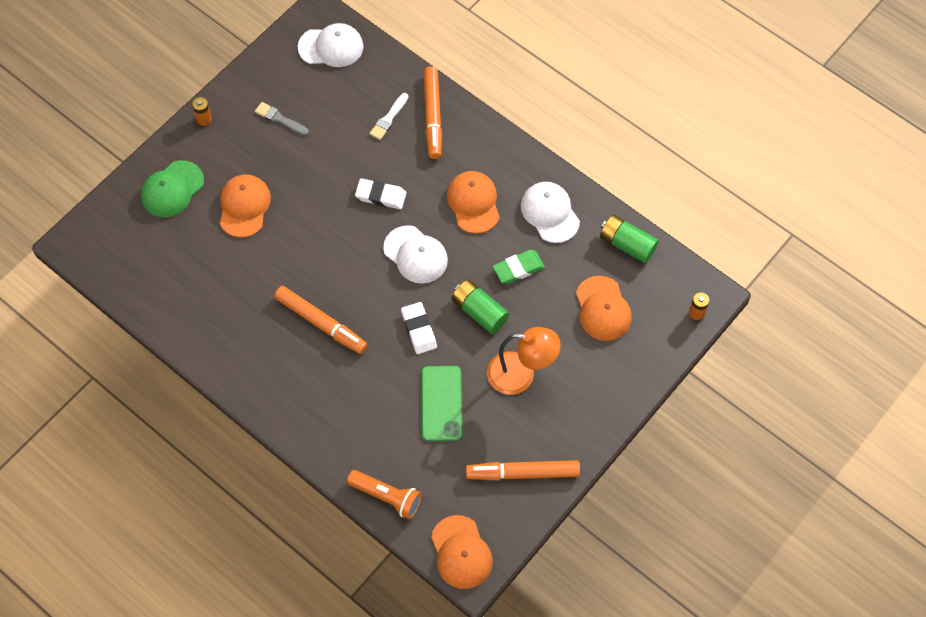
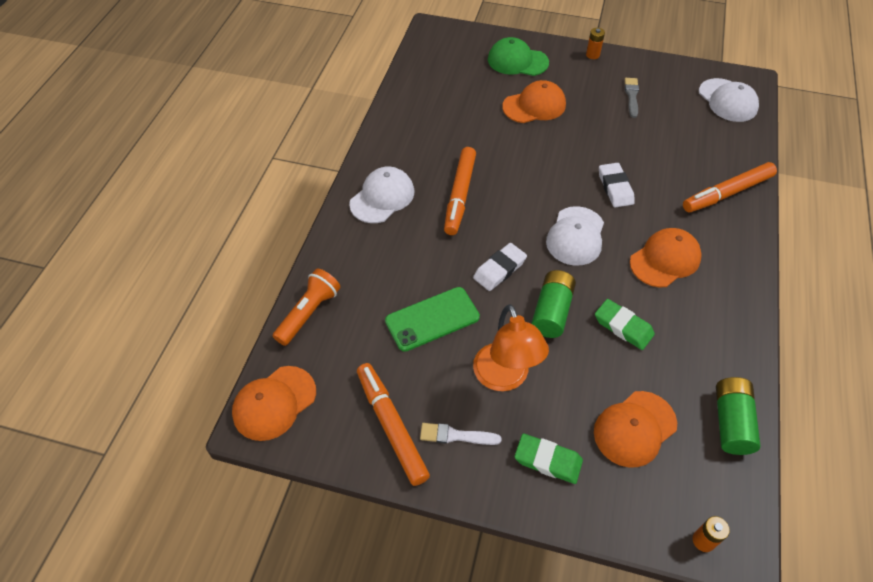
camera: 65 degrees right, 10 degrees down
(387, 497) = (309, 313): orange flashlight -> orange flashlight turned 150 degrees counterclockwise
(388, 118) = (696, 163): white brush -> white brush (455, 435)
(550, 213) = (707, 330): white cap -> white cap (382, 197)
(599, 378) = (548, 460): none -> green eraser

